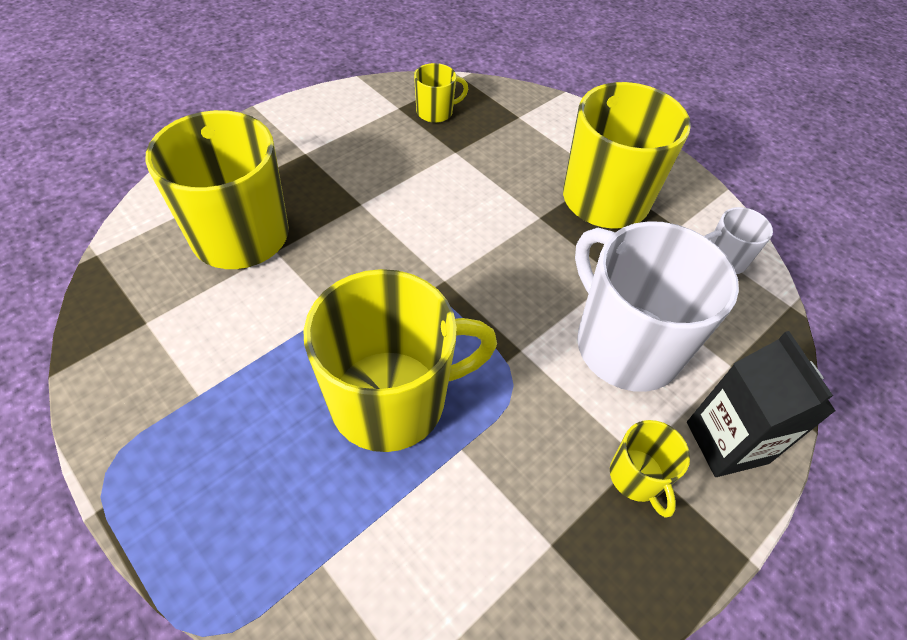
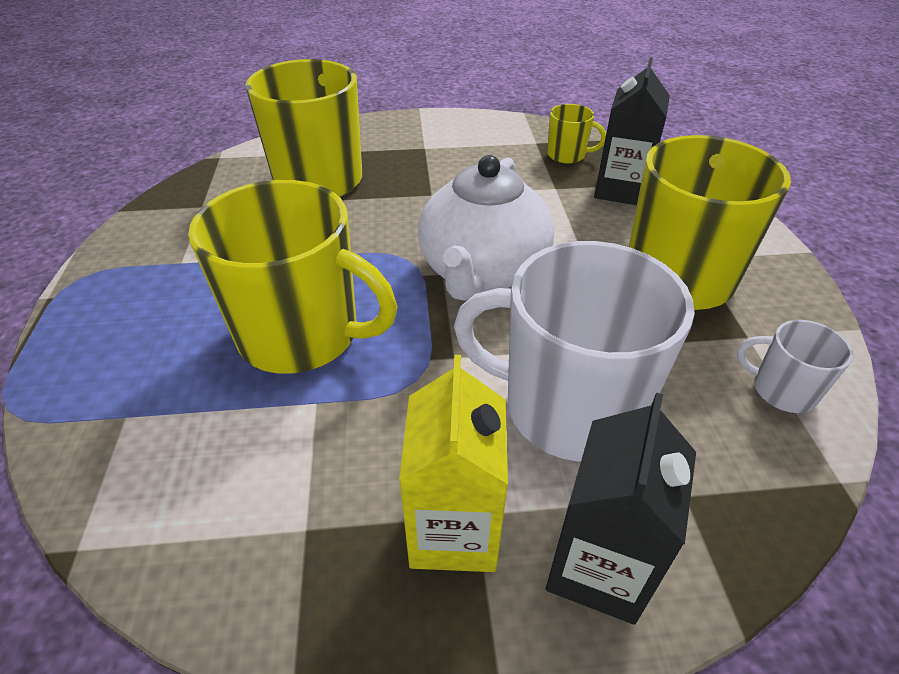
camera: 40 degrees right, 10 degrees down
(473, 262) = (482, 271): none -> white teapot
(505, 133) = (620, 190): none -> black carton
(625, 345) = (568, 408): white mug -> white mug turned 75 degrees counterclockwise
(637, 477) = (454, 530): yellow mug -> yellow carton

